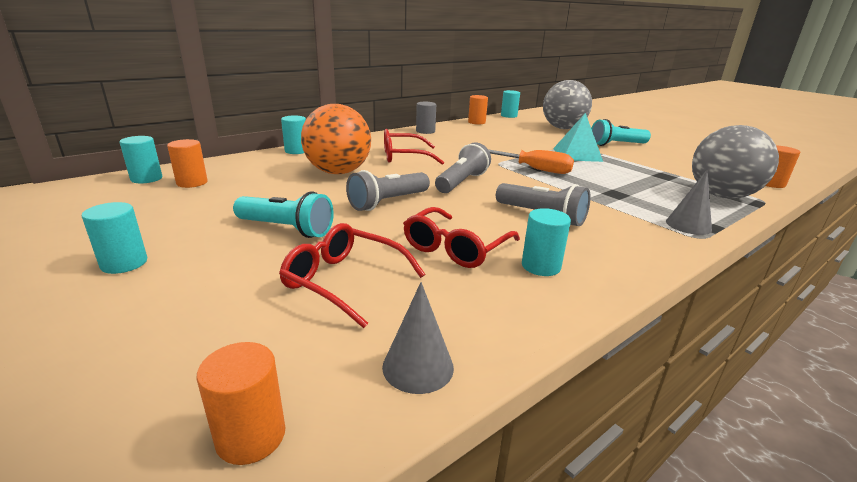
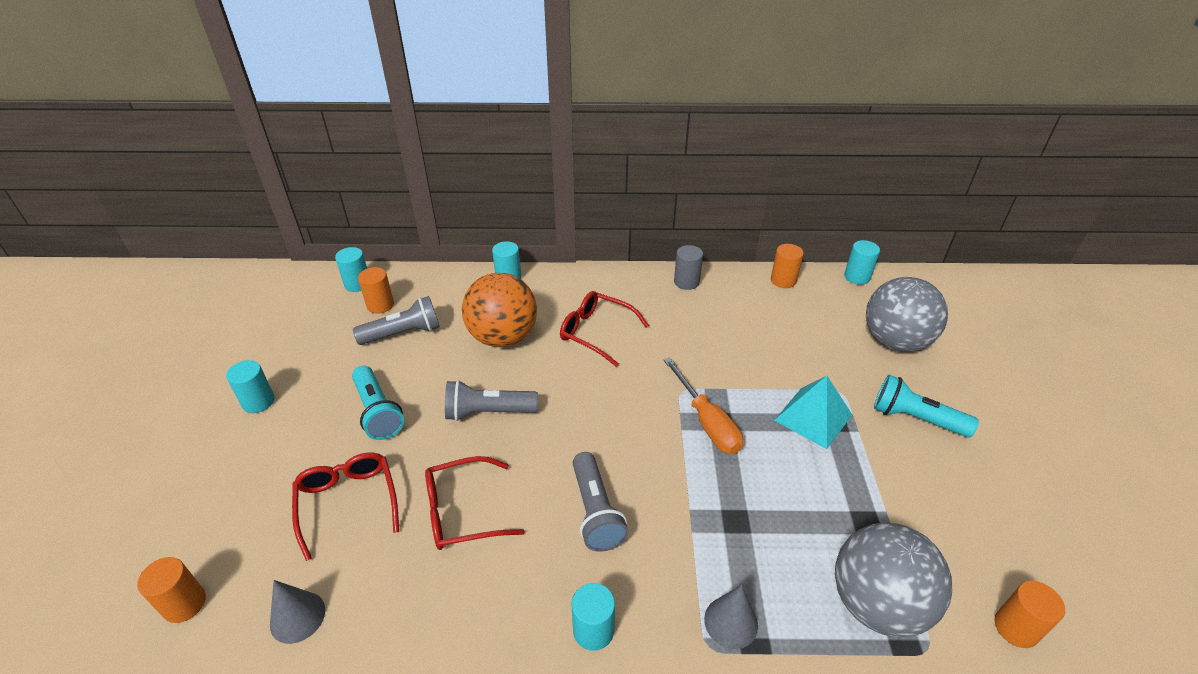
camera: 40 degrees right, 15 degrees up
(462, 182) = (594, 411): grey flashlight -> grey flashlight (403, 333)
(541, 266) = (495, 579): turquoise cylinder -> turquoise cylinder (593, 630)

